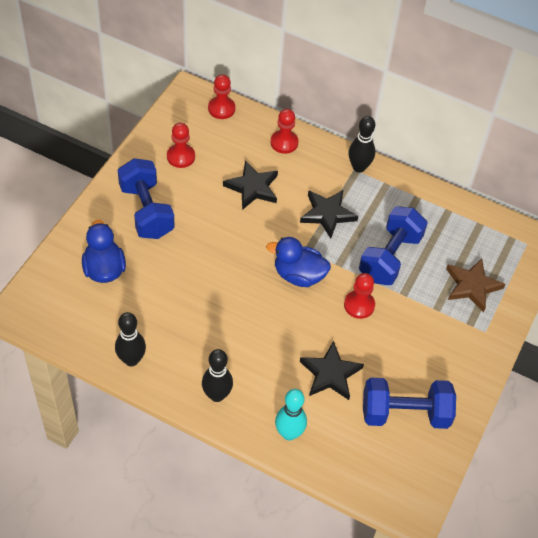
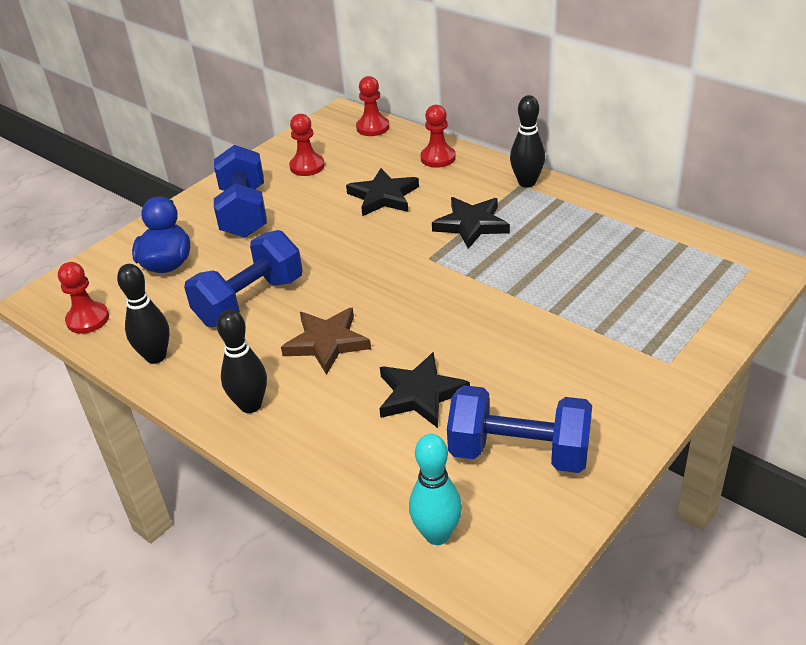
camera: 20 degrees right, 15 degrees down
(289, 433) = (335, 460): turquoise bowling pin -> turquoise bowling pin (437, 534)
(298, 275) = (412, 283): blue duck -> none
(359, 305) = (486, 320): red pawn -> red pawn (88, 319)
(390, 257) = (544, 272): blue dumbbell -> blue dumbbell (250, 301)
(472, 286) = (658, 309): brown star -> brown star (327, 343)

